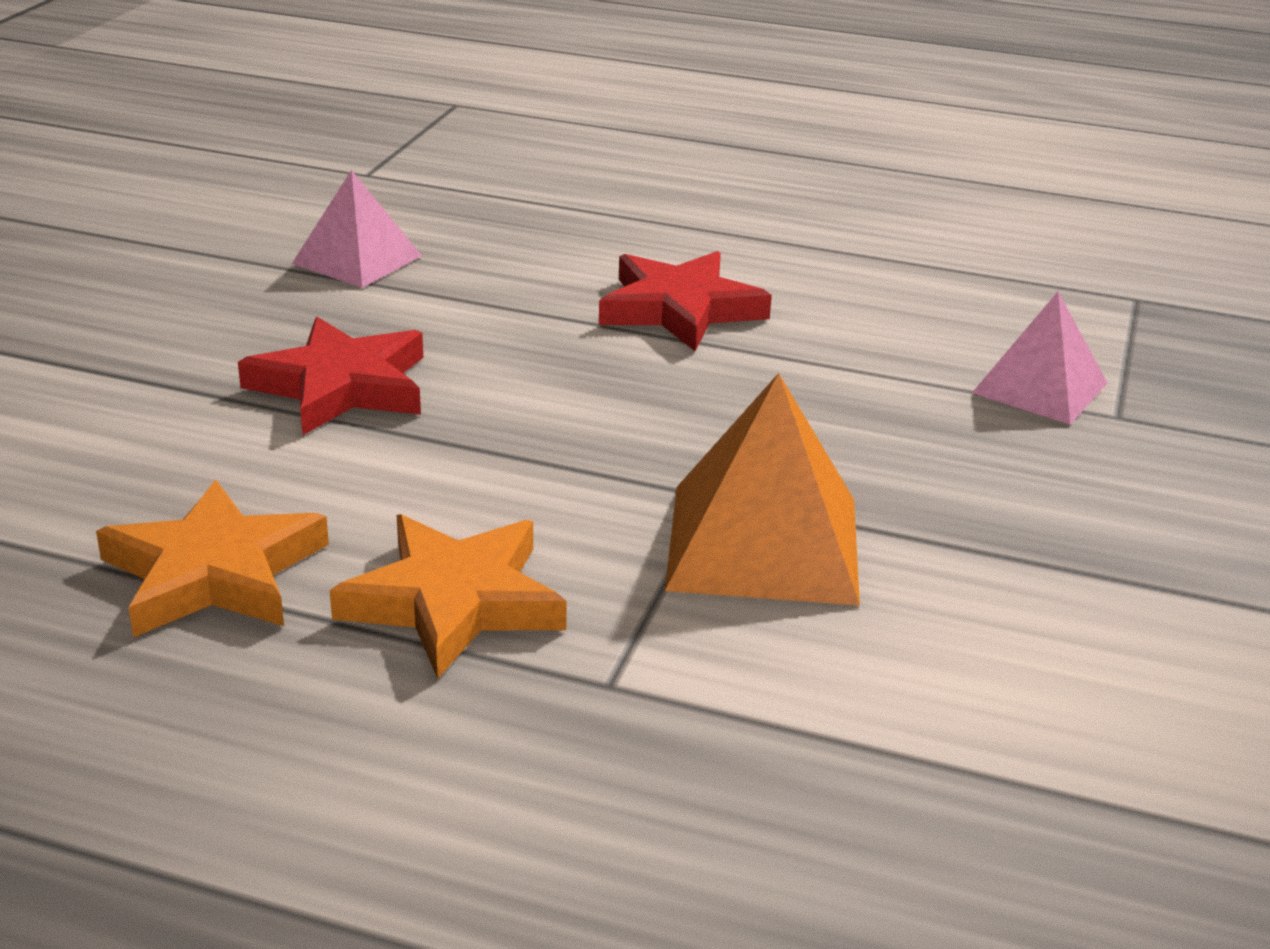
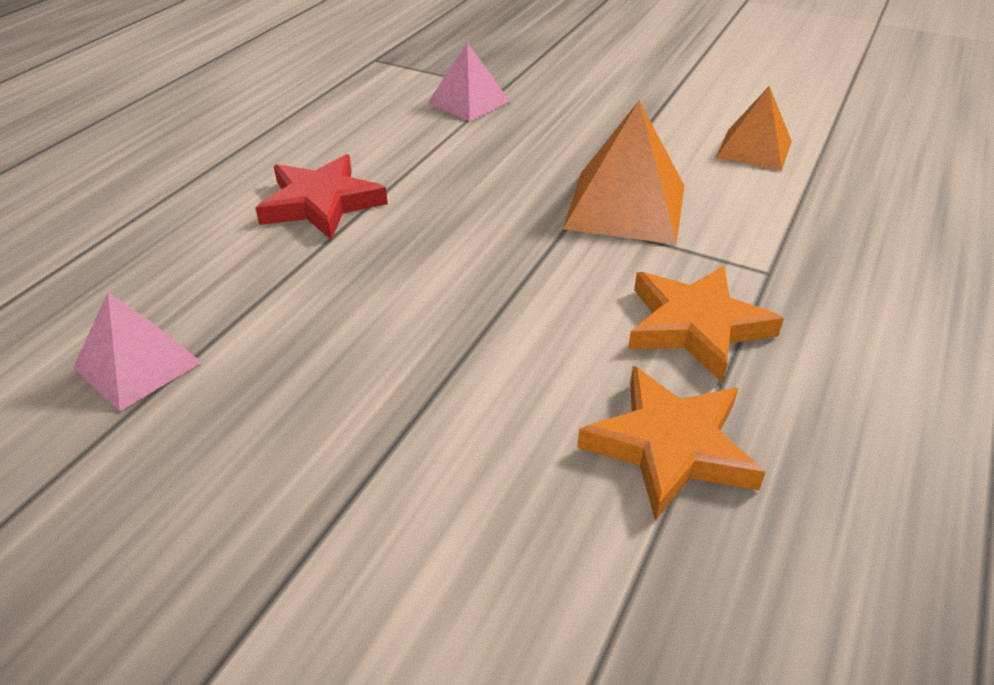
camera: 80 degrees left, 10 degrees up
(341, 386) = (389, 376): red star -> none
(1049, 699) = (754, 149): none -> orange pyramid

